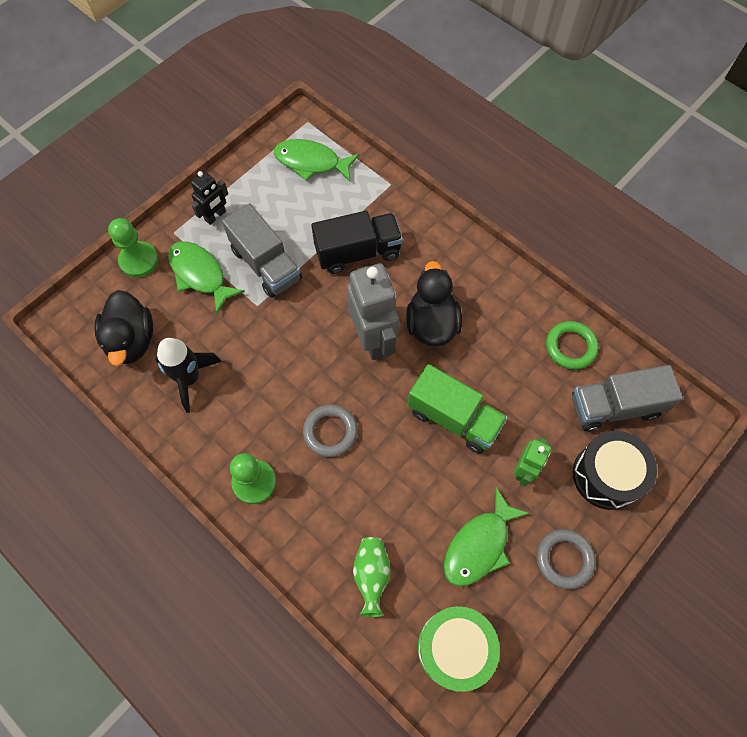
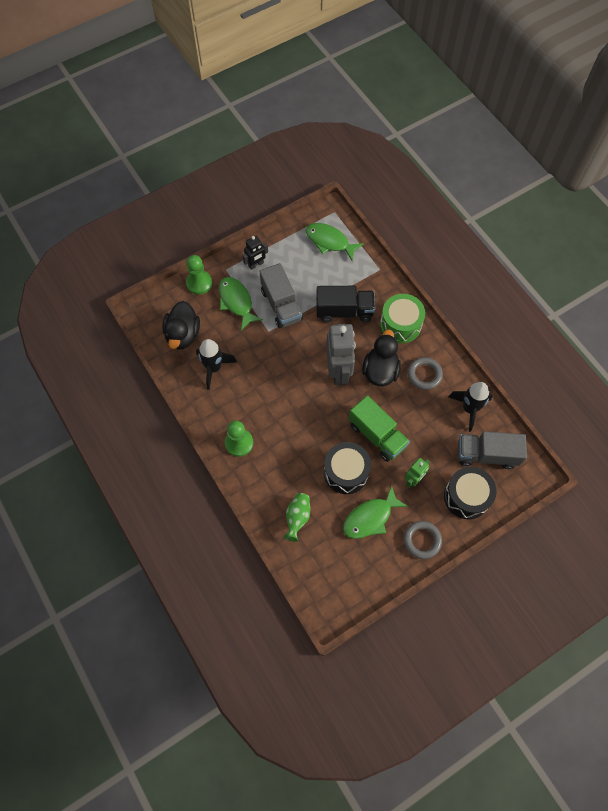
camera: 15 degrees right, 0 degrees up
(330, 432) = (295, 424): grey ring -> grey ring (424, 374)
(424, 485) = (346, 472): none -> black drum
(454, 648) = (337, 574): green drum -> green drum (400, 324)
(570, 347) = (469, 409): green ring -> black rocket

